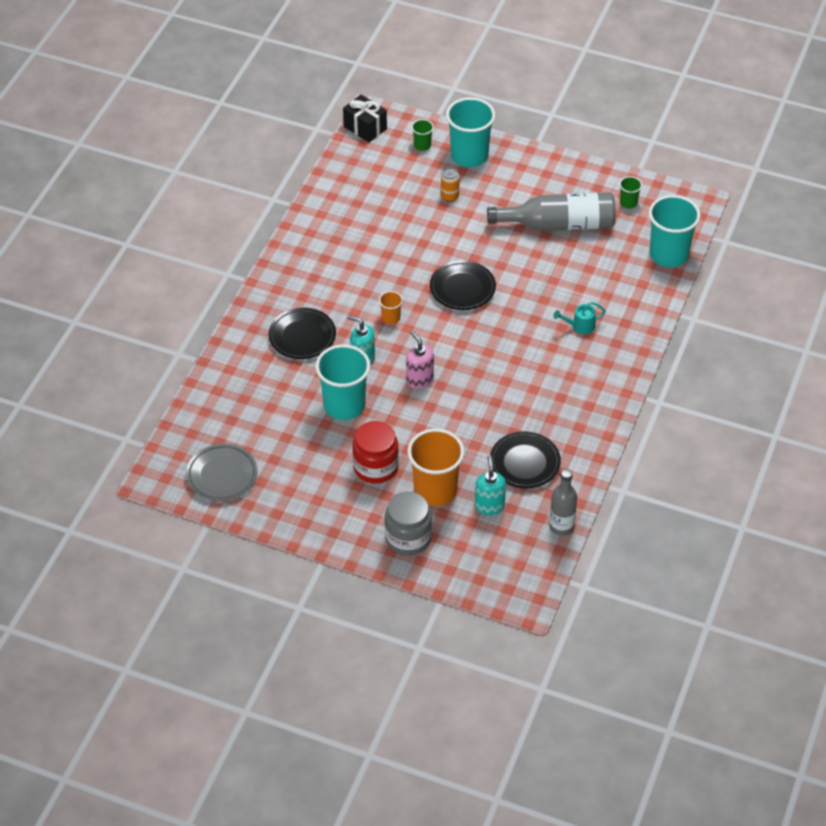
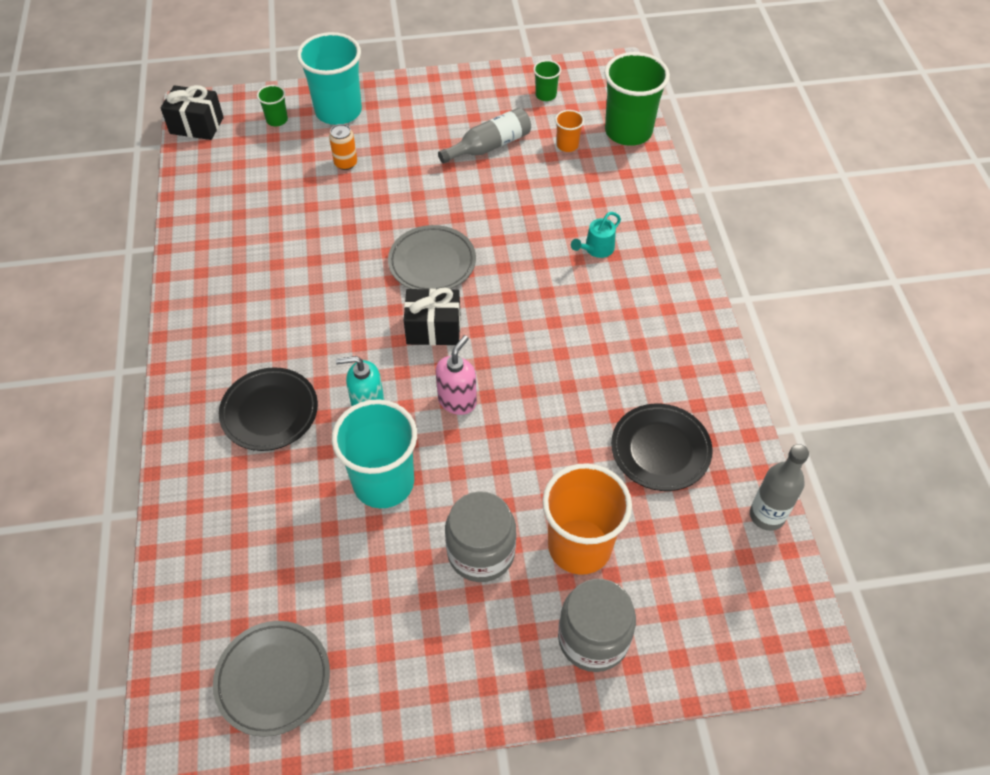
camera: 30 degrees left, 5 degrees up
(375, 467) = (481, 552): red jar -> grey jar
(391, 318) = (369, 336): orange cup -> orange cup (567, 145)
(419, 380) = (457, 401): pink soap dispenser -> pink soap dispenser turned 90 degrees clockwise
(434, 330) = (433, 329): none -> black gift
(462, 288) = (432, 263): black plate -> grey plate
(489, 506) = (661, 533): turquoise soap dispenser -> none
(559, 224) = (489, 146): grey bottle -> grey bottle, size x0.63
(668, 254) = (628, 131): turquoise cup -> green cup

